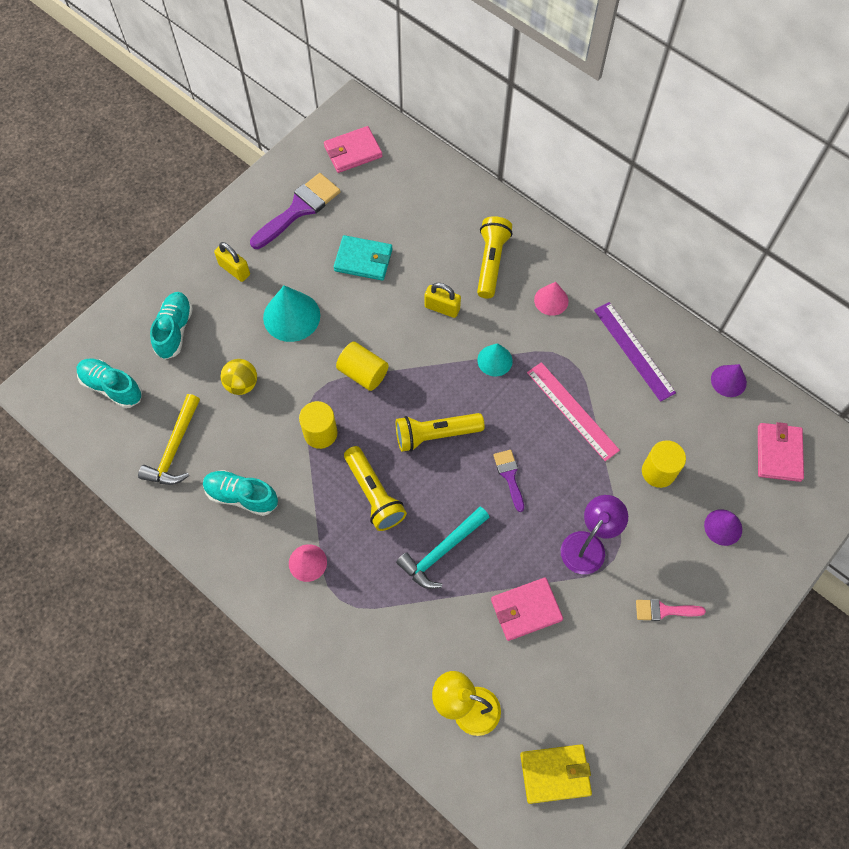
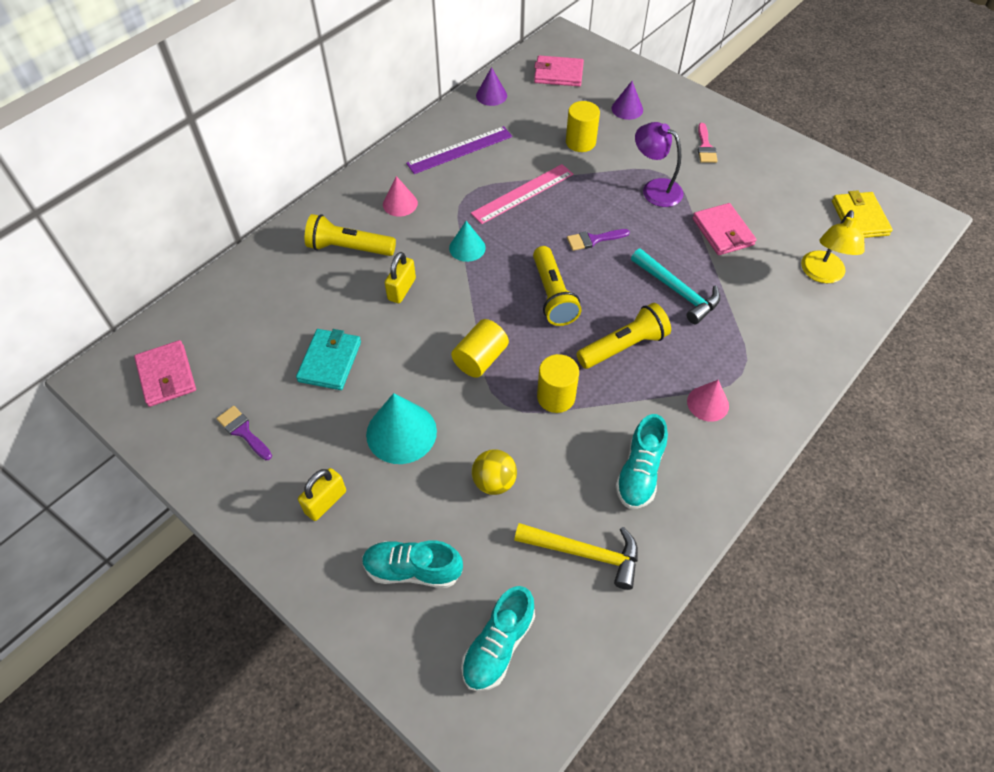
camera: 90 degrees left, 10 degrees down
(299, 209) = (243, 431): purple brush -> purple brush, size x0.54

